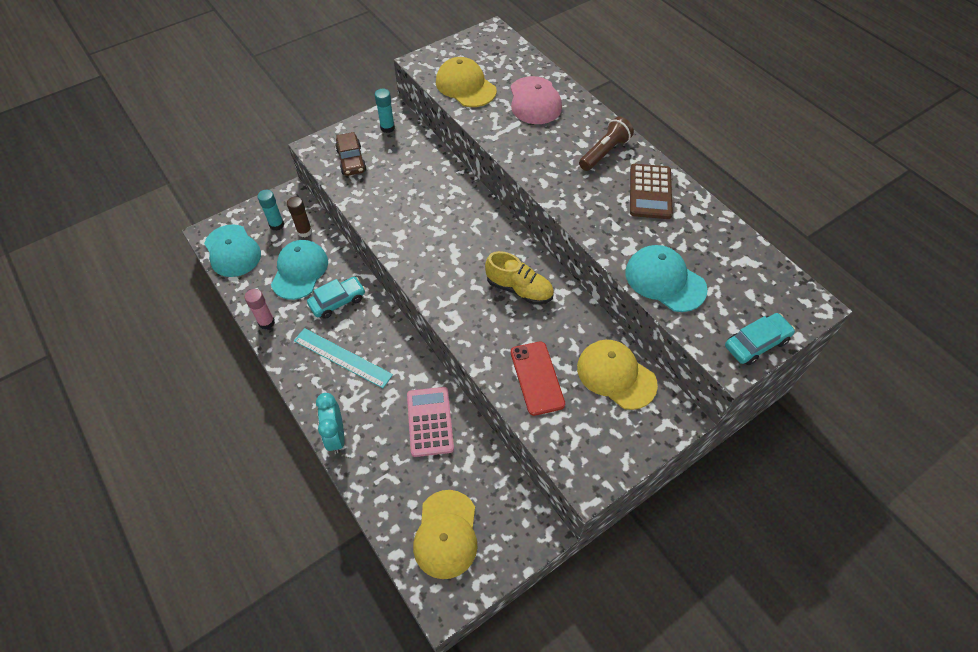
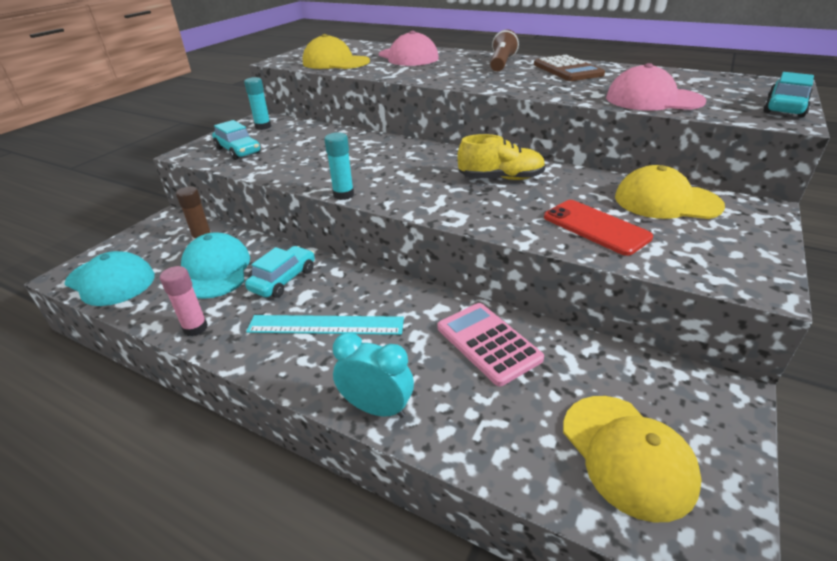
camera: 25 degrees left, 20 degrees down
(276, 225) = (163, 244): turquoise glue stick -> turquoise glue stick (343, 195)
(336, 436) = (377, 408): turquoise clock -> turquoise clock turned 150 degrees clockwise
(351, 160) = (238, 151): brown car -> turquoise car
(665, 280) = (653, 99): turquoise cap -> pink cap

